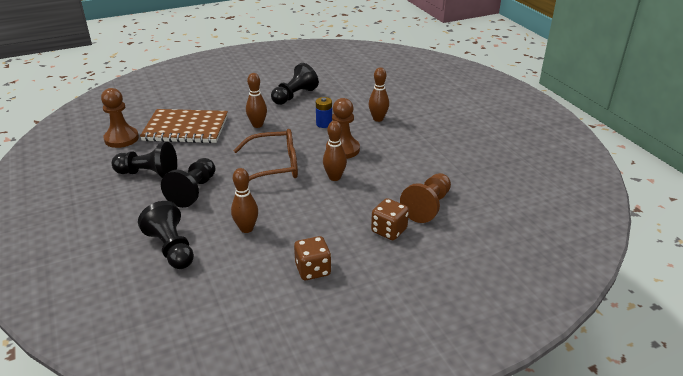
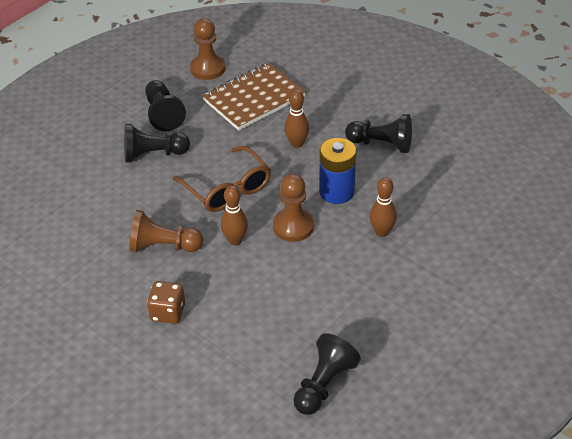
camera: 65 degrees right, 10 degrees up
(171, 248) = (68, 180): black pawn -> black pawn (324, 384)
(186, 128) = (254, 98): brown notebook -> brown notebook turned 75 degrees clockwise
(246, 228) = (118, 213): brown bowling pin -> none
(313, 270) = (83, 279): brown dice -> none
(324, 124) = (336, 192): blue battery -> blue battery, size x1.75
(427, 206) = (226, 330): brown pawn -> brown pawn (163, 246)

